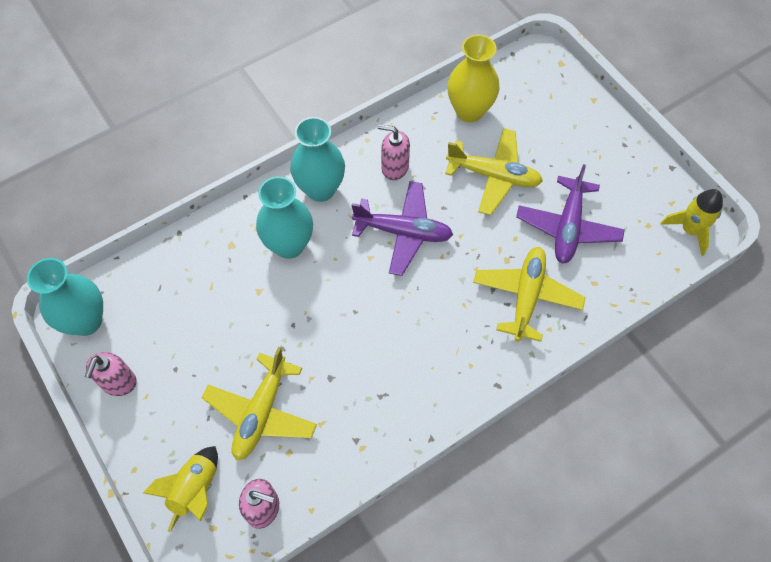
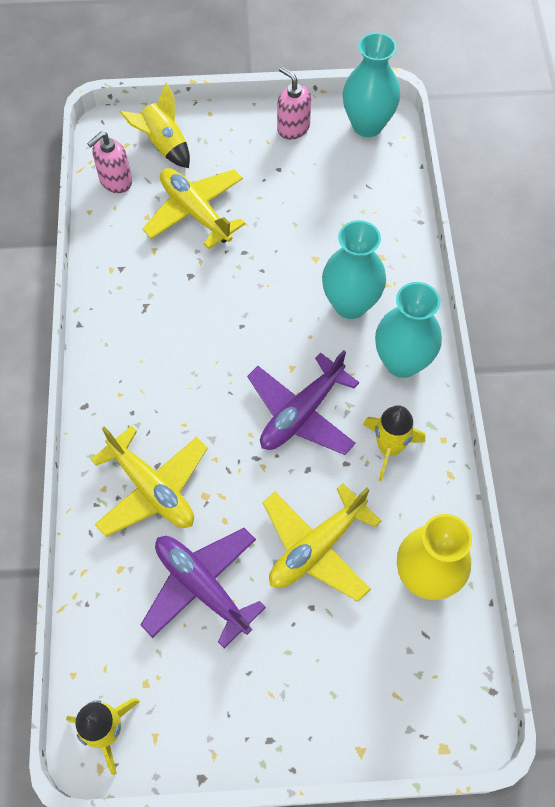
camera: 120 degrees right, 0 degrees up
(394, 167) = (389, 448): pink soap dispenser -> yellow rocket

